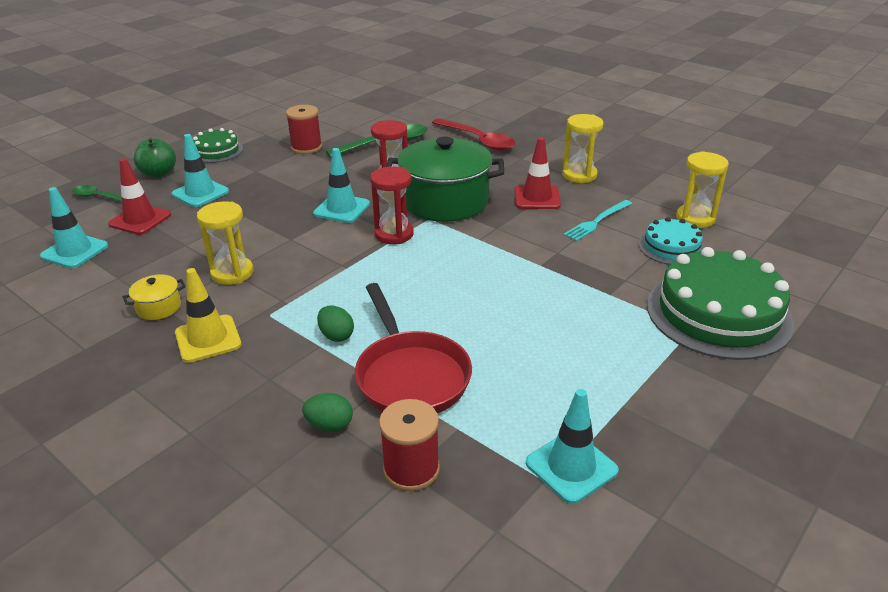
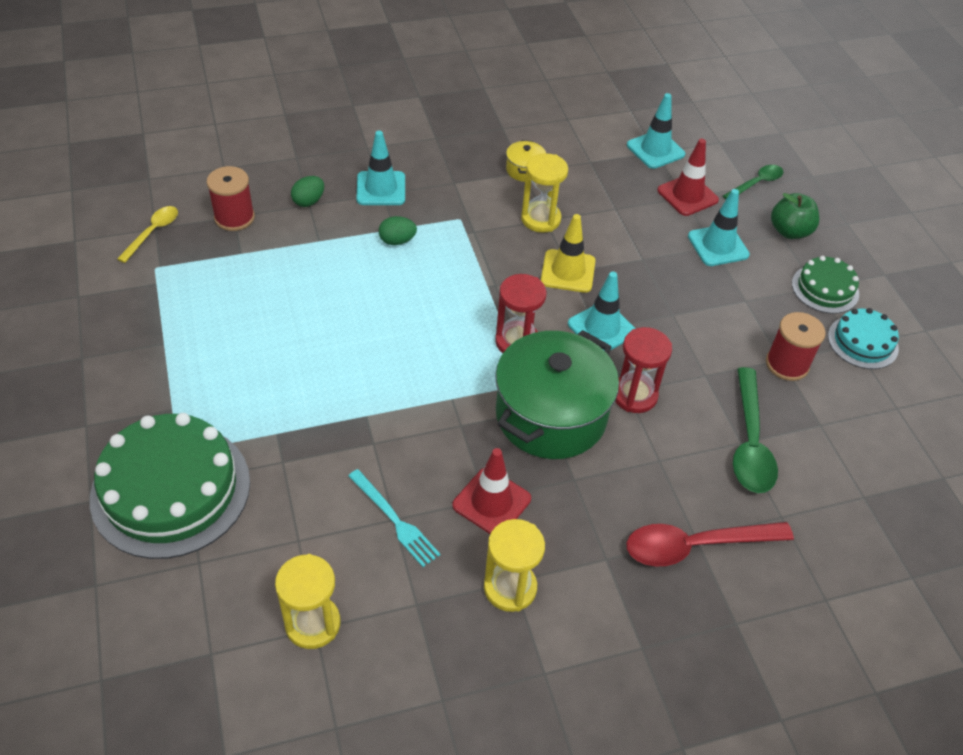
camera: 120 degrees right, 15 degrees up
(208, 339) = (458, 181): yellow traffic cone -> yellow traffic cone (568, 271)
(410, 376) = (313, 256): red pan -> none
(505, 526) = (153, 232): none -> yellow spoon
(571, 467) = (153, 283): turquoise traffic cone -> turquoise traffic cone (381, 189)
(597, 221) = (394, 520): turquoise fork -> turquoise fork turned 150 degrees clockwise
(671, 247) = (289, 546): turquoise cake -> turquoise cake (862, 342)

